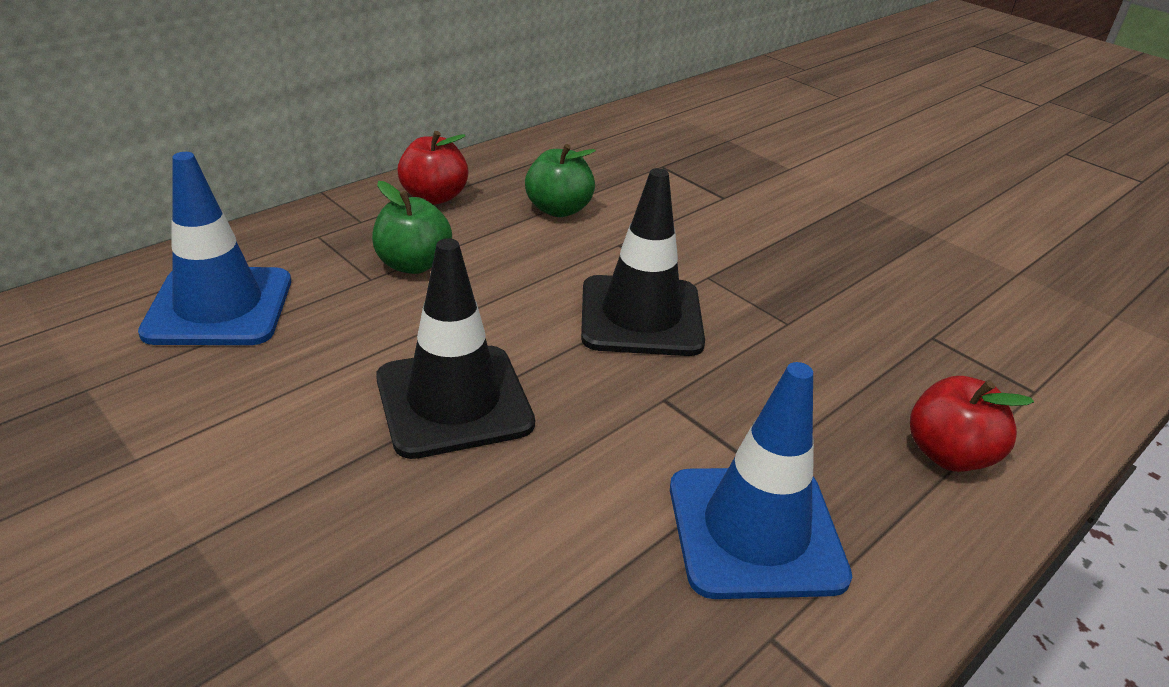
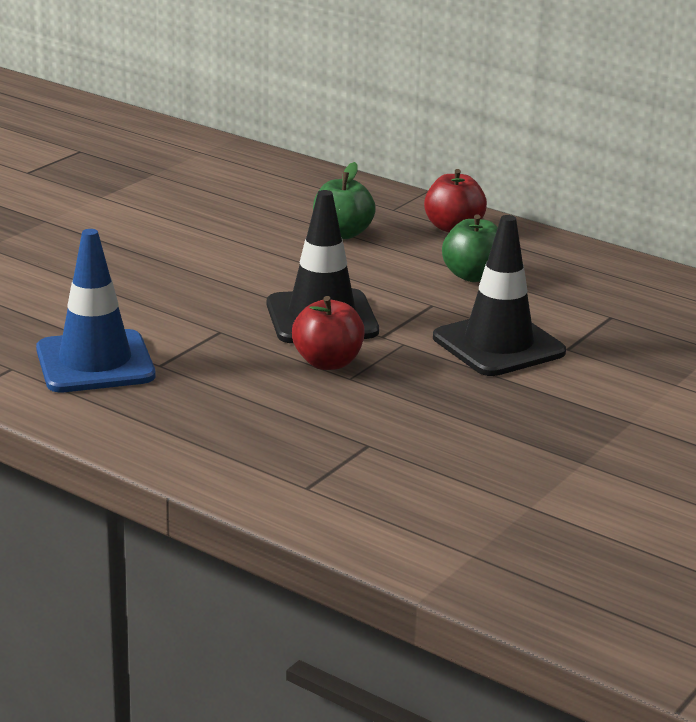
camera: 80 degrees right, 10 degrees down
(219, 307) = (250, 187): blue traffic cone -> none
(454, 401) = (185, 265): black traffic cone -> black traffic cone (498, 345)
(948, 454) = (200, 437): red apple -> red apple (328, 362)

